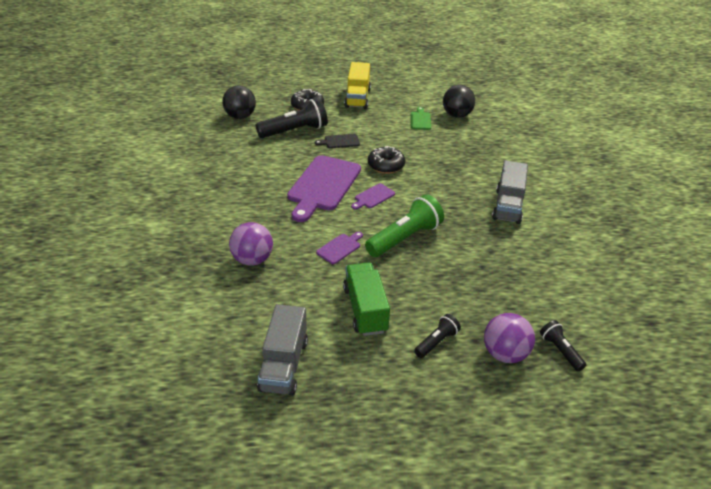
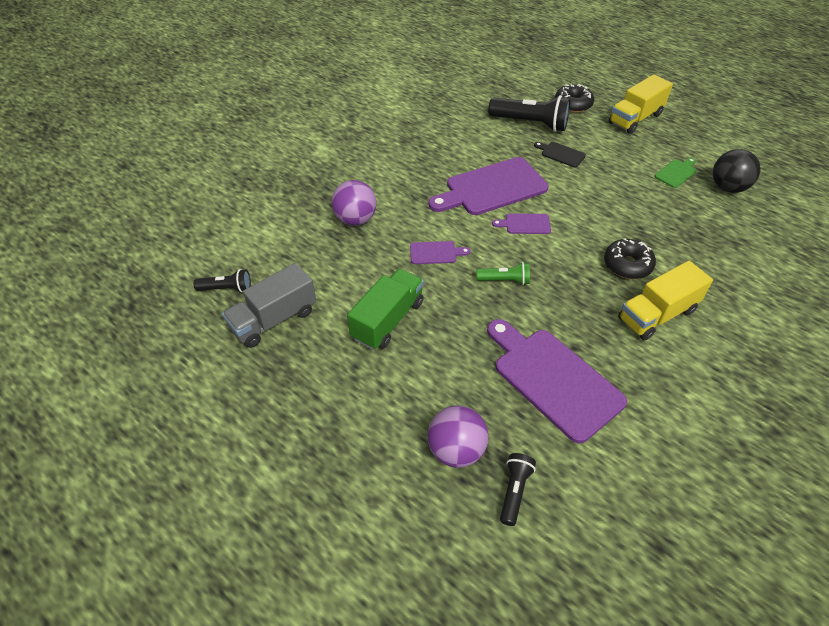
camera: 45 degrees right, 10 degrees up
(240, 116) = (498, 87): black ball -> none
(386, 165) = (577, 201): black donut -> black donut (627, 265)
(405, 238) = (505, 280): green flashlight -> green flashlight, size x0.53
(437, 342) = (410, 392): black flashlight -> black flashlight (227, 288)
(502, 276) = (553, 379): none -> purple cutting board
(508, 206) = (657, 315): grey truck -> yellow truck

